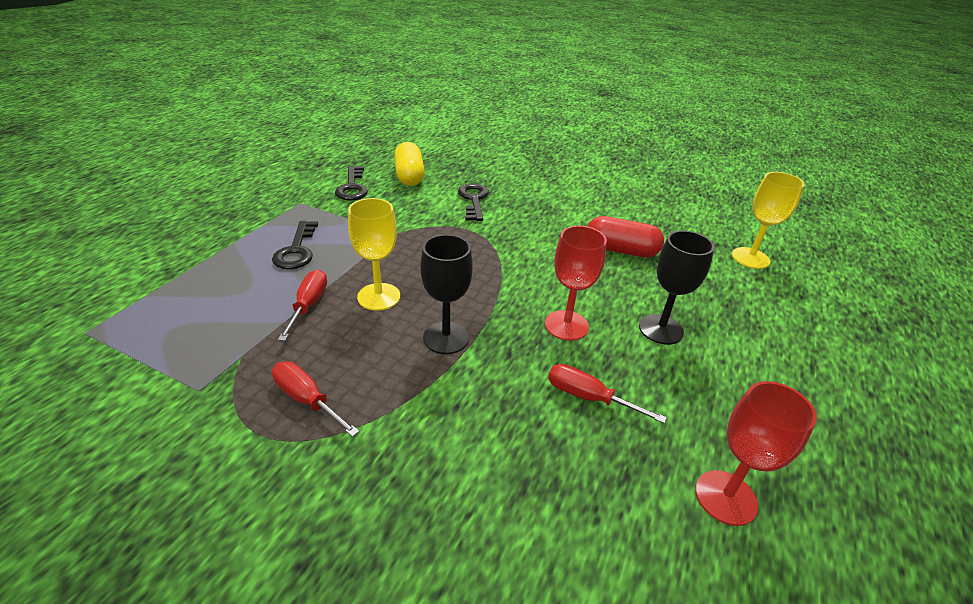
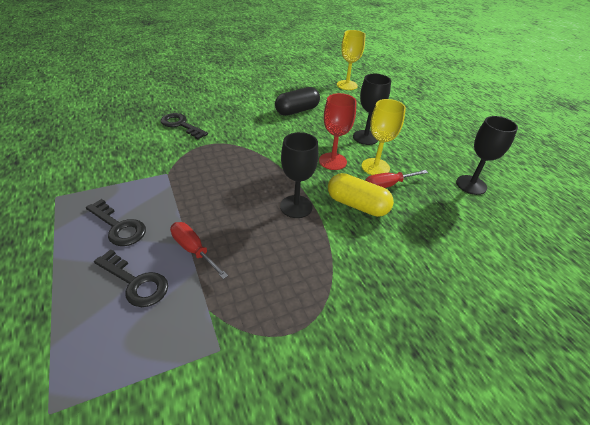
camera: 50 degrees left, 5 degrees up
(307, 399) = (288, 293): red screwdriver -> none
(352, 187) = (80, 162): black key -> black key (136, 282)
(379, 297) = (226, 213): yellow goblet -> yellow goblet (375, 167)
(409, 176) = (110, 132): yellow capsule -> yellow capsule (357, 205)
(621, 250) = (297, 111): red capsule -> black capsule
(725, 497) = (471, 185): red goblet -> black goblet

